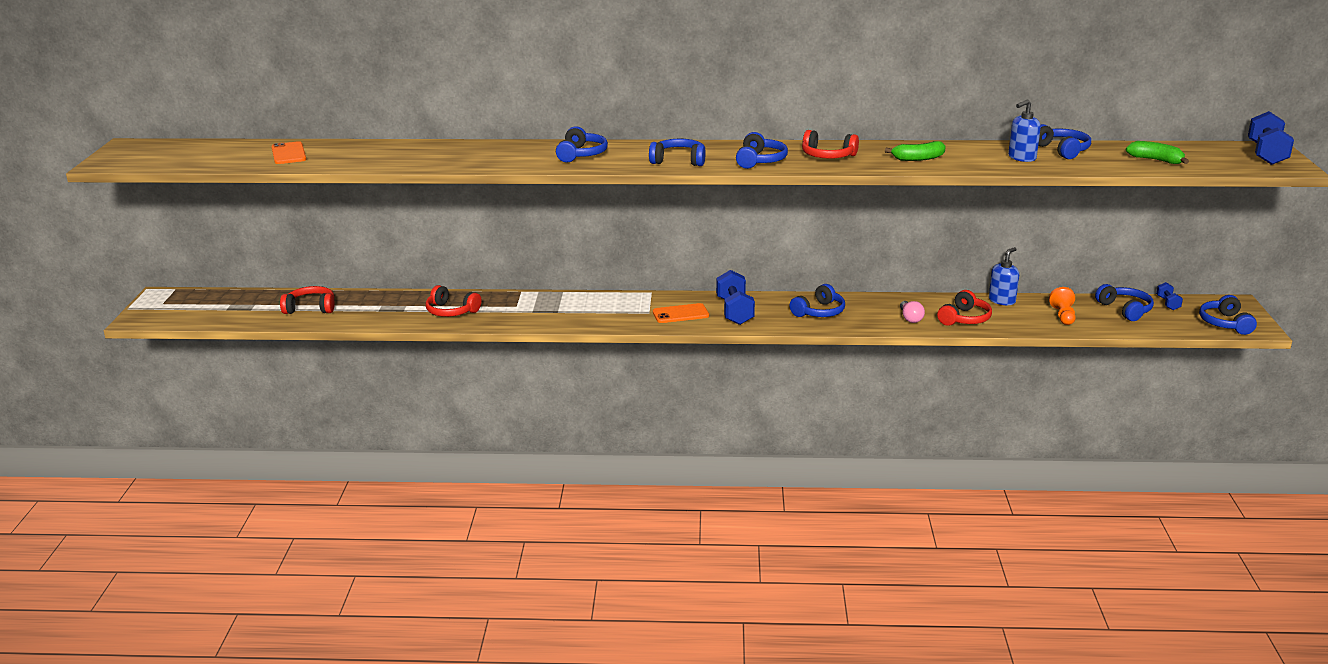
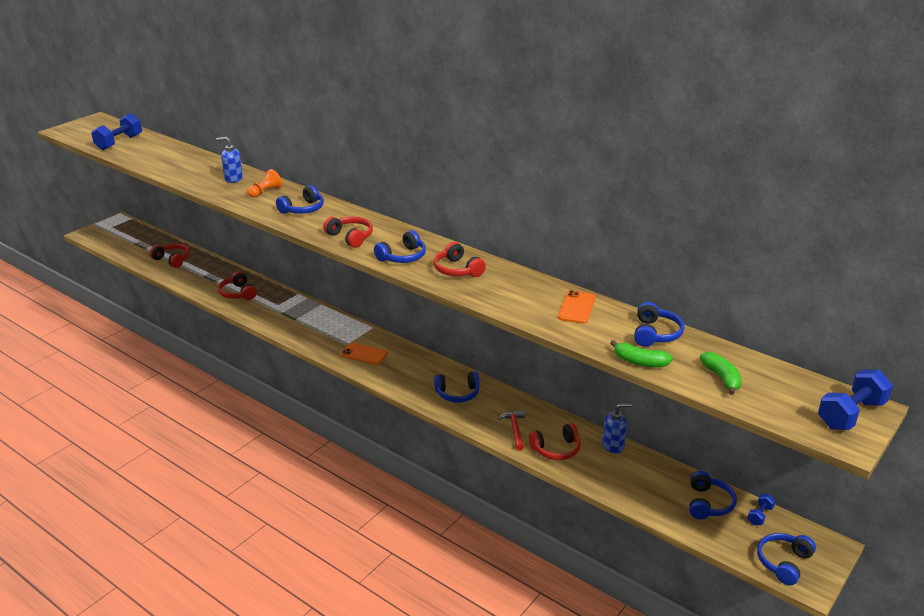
camera: 35 degrees right, 5 degrees up
(289, 154) = (154, 152): orange phone -> orange phone (576, 307)
(678, 161) = (350, 237): blue headphones -> red headphones
(734, 311) = (401, 367): blue dumbbell -> blue dumbbell (119, 143)
(910, 318) = (515, 430): pink light bulb -> red hammer
(918, 158) = (519, 298): green banana -> green banana (640, 362)
(1021, 158) = (604, 329): blue soap dispenser -> blue soap dispenser (233, 179)
(1063, 316) = (642, 484): orange pawn -> orange pawn (265, 192)

